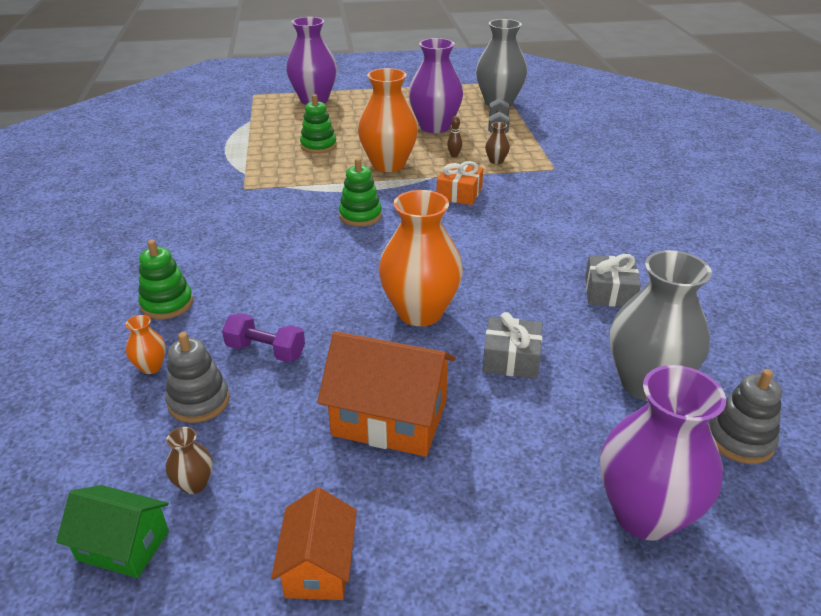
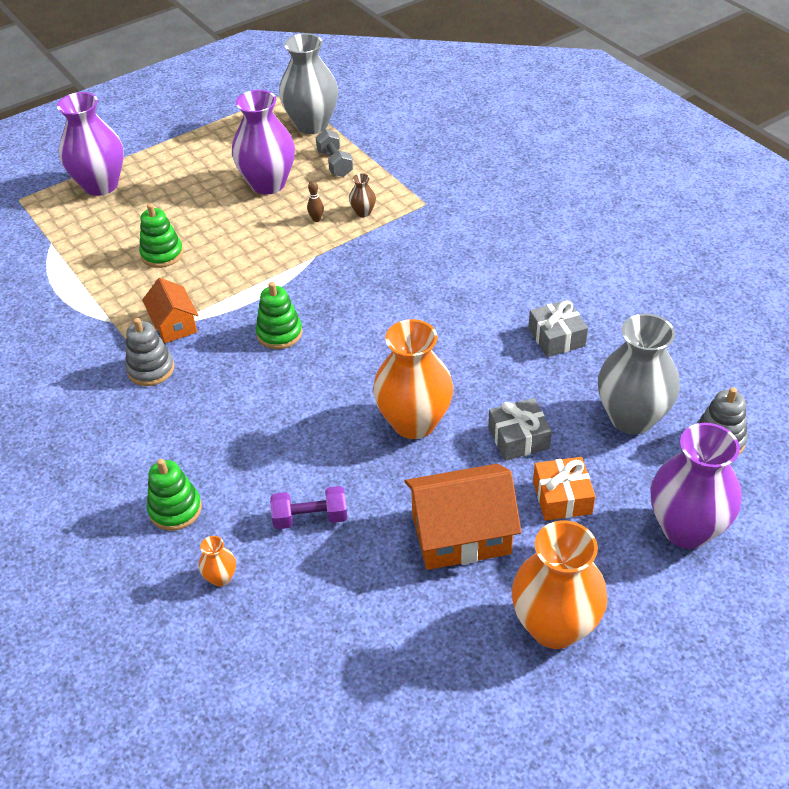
camera: 25 degrees left, 10 degrees up
(123, 545) = (340, 729): green house -> none
(194, 484) = (352, 658): brown vase -> none
(199, 401) = (293, 590): grey stacking toy -> grey stacking toy (151, 369)
(318, 566) = (495, 672): orange house -> orange house (174, 324)
(388, 164) = (257, 255): orange vase -> orange vase (554, 626)
(459, 193) = (355, 269): orange gift -> orange gift (562, 497)

